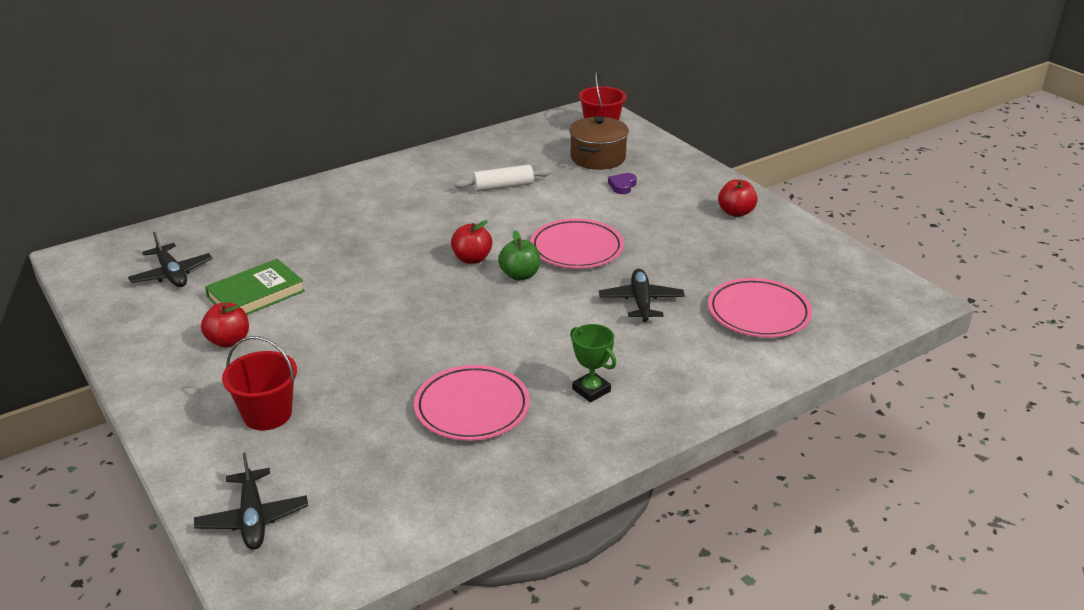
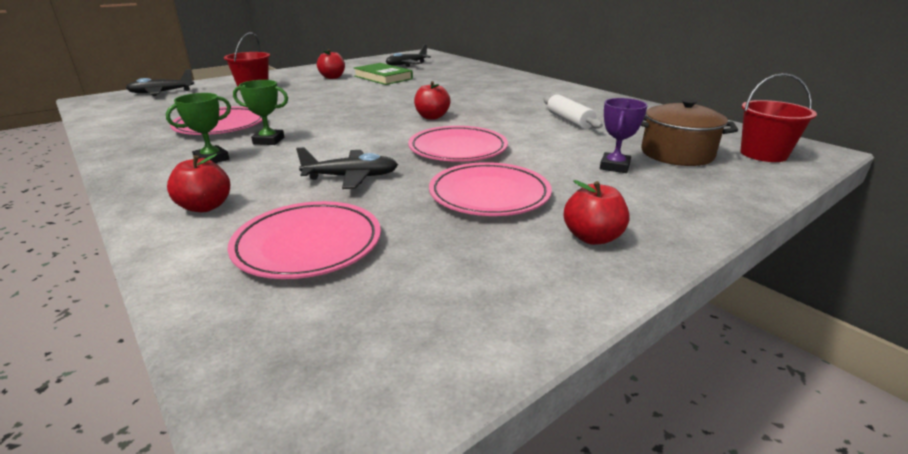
camera: 85 degrees right, 5 degrees down
(520, 275) = (406, 131): green apple -> none
(536, 361) = (269, 140): none -> green trophy
(622, 186) = (614, 166): purple heart -> purple trophy
(675, 241) = (489, 195): none -> pink plate
(703, 370) = (205, 207): none -> red apple

